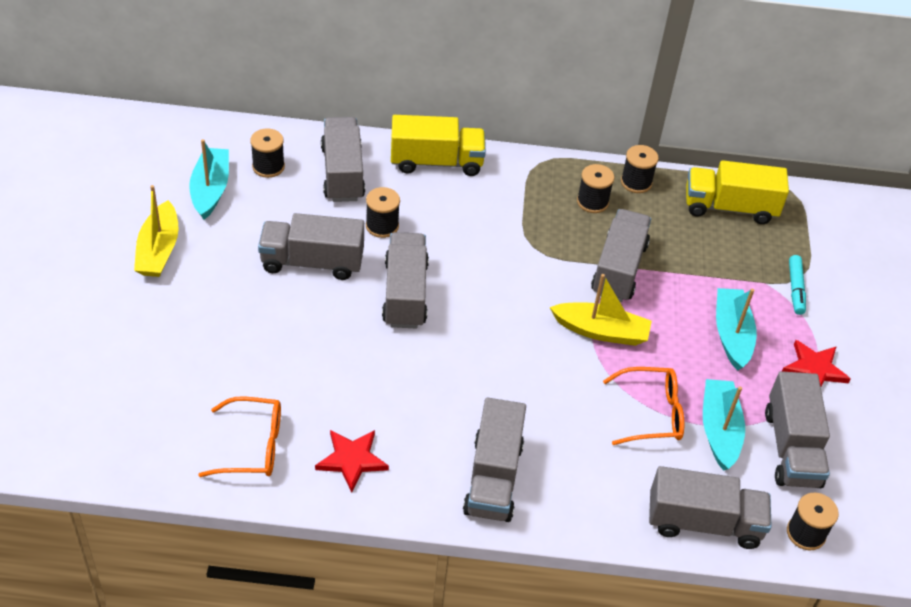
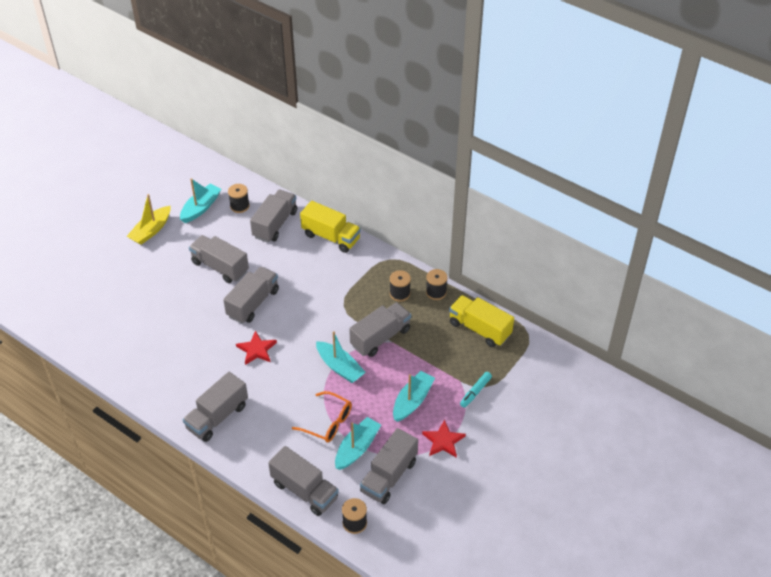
camera: 35 degrees right, 0 degrees up
(252, 446) = (117, 348): orange glasses -> none
(352, 460) = (157, 376): red star -> red star (256, 350)
(382, 226) = (272, 261): black spool -> none
(601, 331) = (340, 367): yellow boat -> turquoise boat

